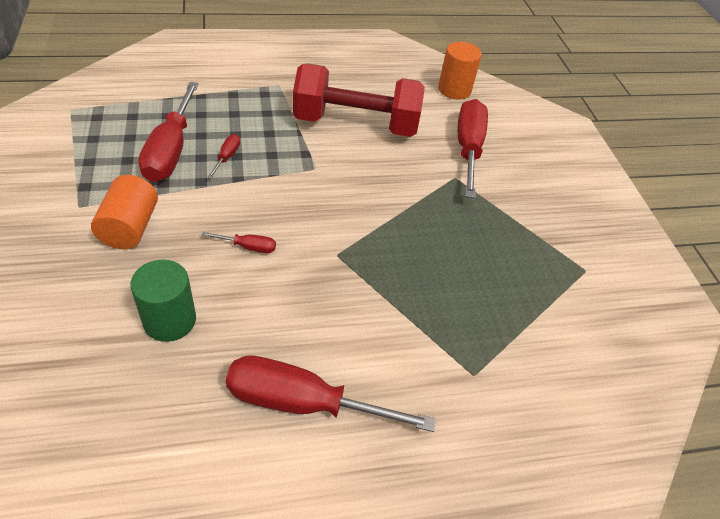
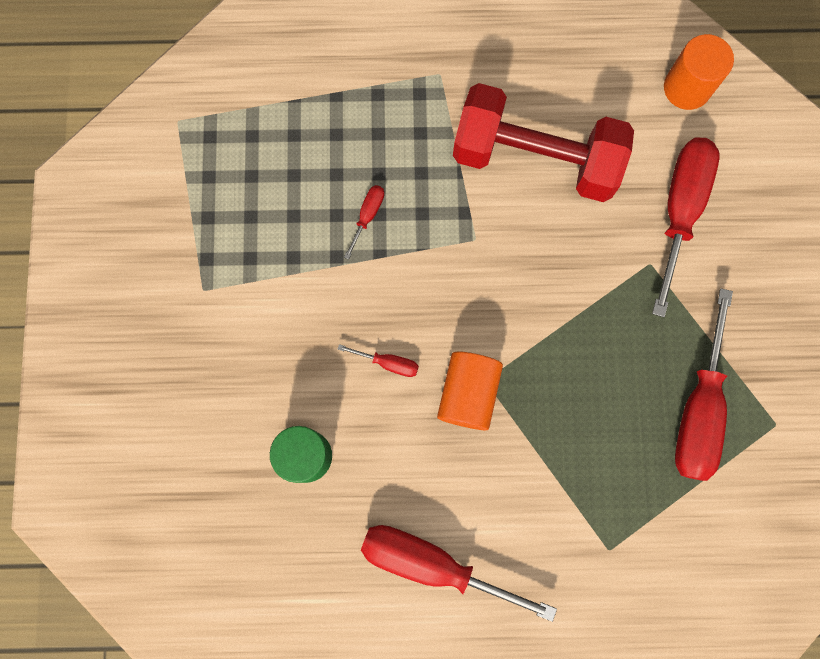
camera: 15 degrees right, 30 degrees up
(130, 227) = (260, 326): orange cylinder -> orange cylinder (468, 393)
(171, 150) = (301, 201): red screwdriver -> red screwdriver (698, 409)

